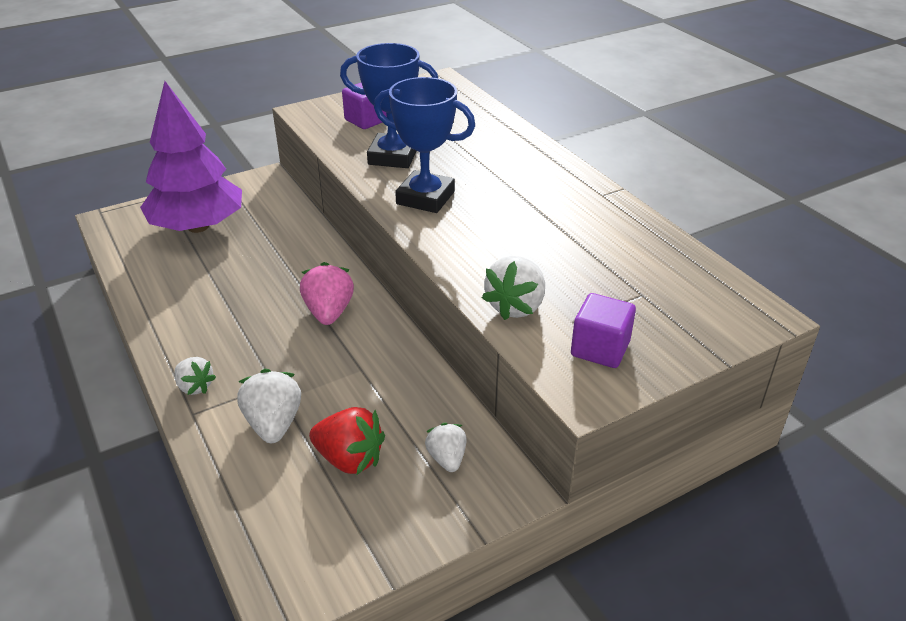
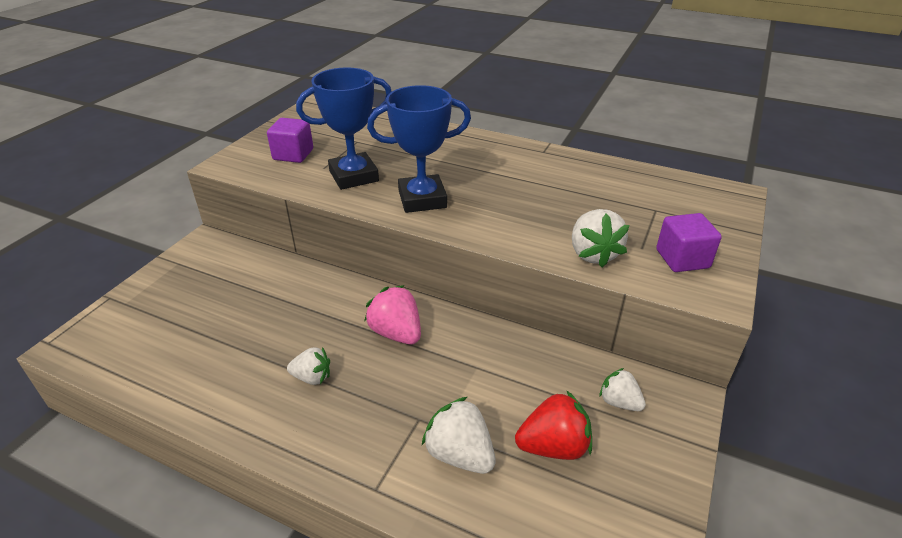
camera: 35 degrees left, 0 degrees up
(195, 387) = (349, 462): white strawberry -> white strawberry (312, 377)
(198, 227) = (183, 312): purple tree -> none

